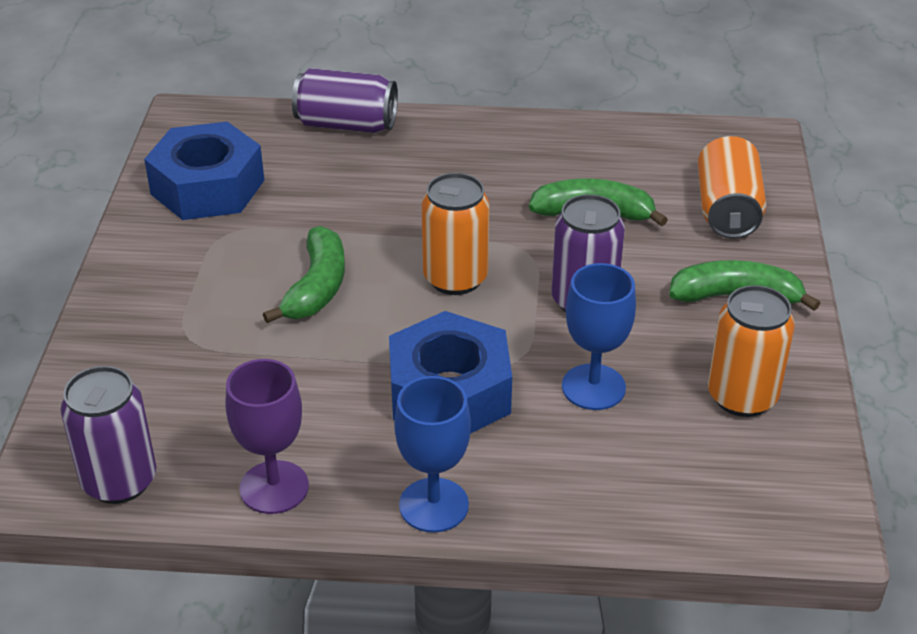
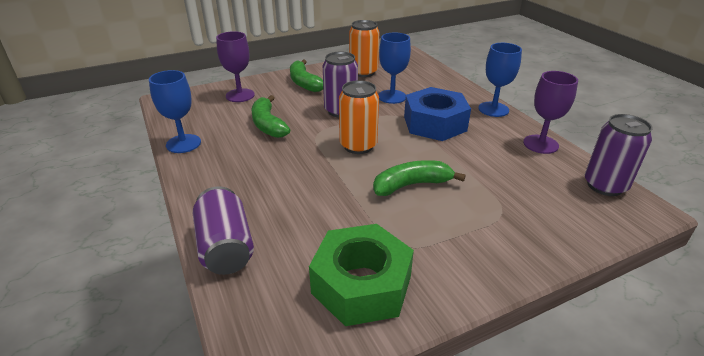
camera: 120 degrees left, 5 degrees down
(208, 187) = (361, 285): blue nut -> green nut
(594, 132) = (183, 143): none -> blue goblet
(727, 210) = (240, 95): orange can -> purple goblet

